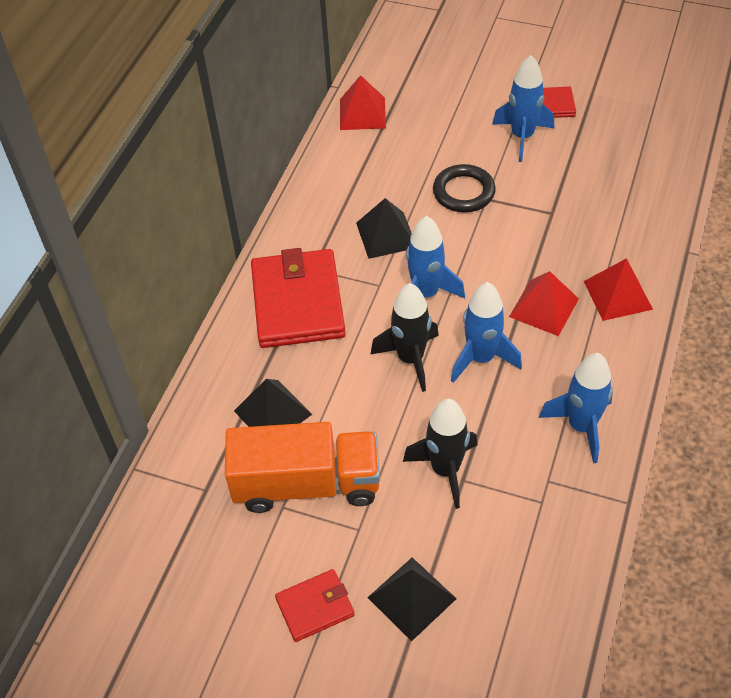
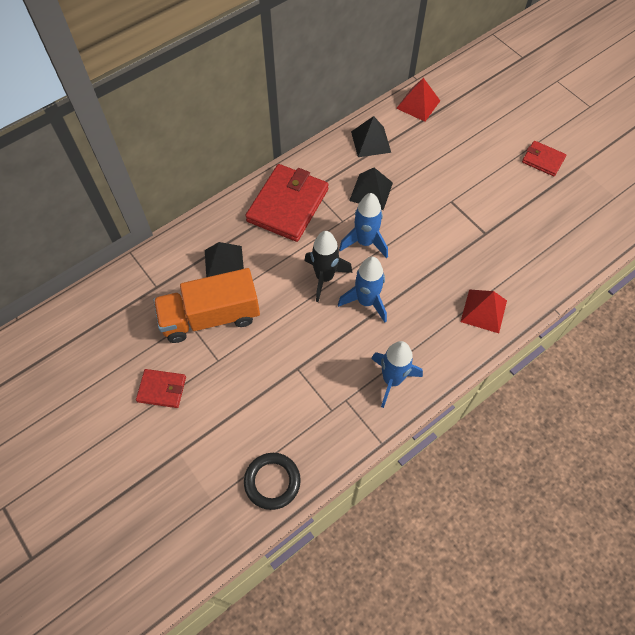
camera: 30 degrees right, 10 degrees up
(307, 484) = (210, 317): orange truck -> orange truck turned 135 degrees clockwise
(411, 598) = (215, 418): black pyramid -> black pyramid (371, 141)
(445, 470) = (292, 356): black rocket -> none
(463, 192) = (440, 189): black ring -> black ring (272, 481)
(522, 137) = (507, 172): blue rocket -> none
(543, 307) = (430, 292): red pyramid -> none

